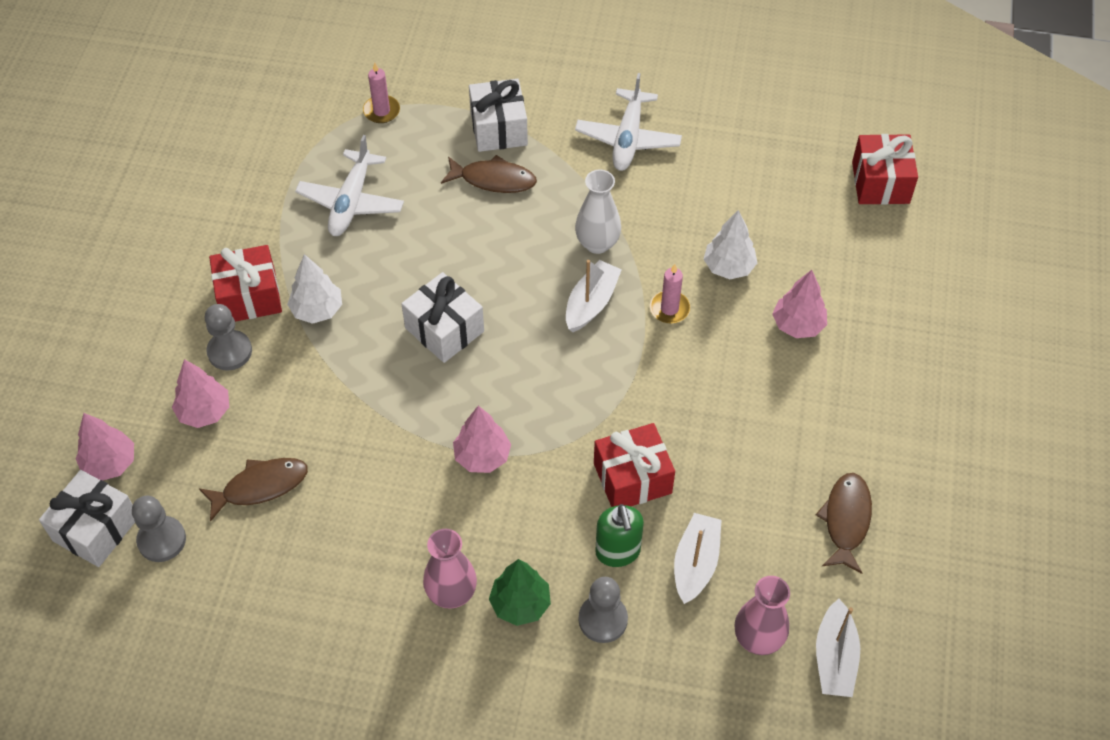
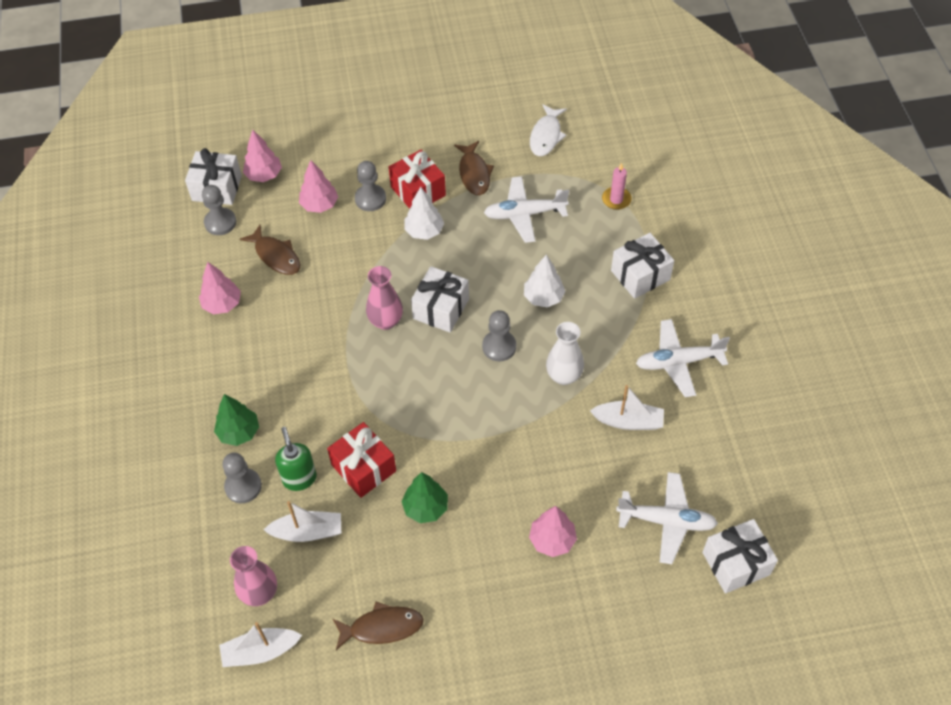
camera: 70 degrees right, 0 degrees up
(245, 141) = (546, 136): none -> white fish
(451, 593) = (234, 389): pink vase -> pink vase (386, 321)
(482, 456) = (346, 369): pink tree -> pink tree (222, 304)
(493, 179) = (589, 289): brown fish -> brown fish (474, 173)
(528, 290) = (499, 347): none -> grey pawn
(591, 303) = (506, 390): white boat -> white boat (628, 421)
(618, 552) = (299, 478): green soap dispenser -> green soap dispenser turned 105 degrees clockwise
(669, 309) = (525, 444): pink candle -> none
(711, 431) = (425, 508): none -> green tree
(728, 267) = (585, 473): white tree -> white tree (543, 297)
(813, 219) = (667, 521): none -> white plane
(880, 182) = (736, 563): red gift -> white gift

